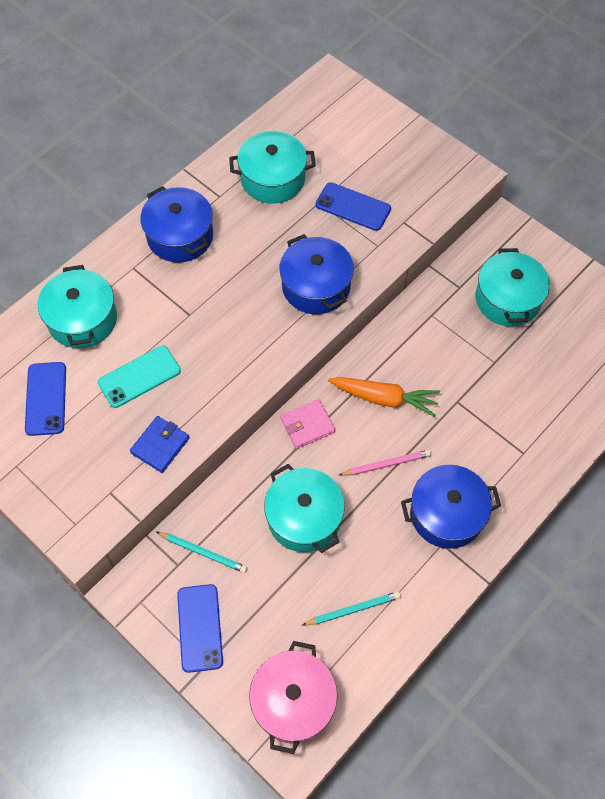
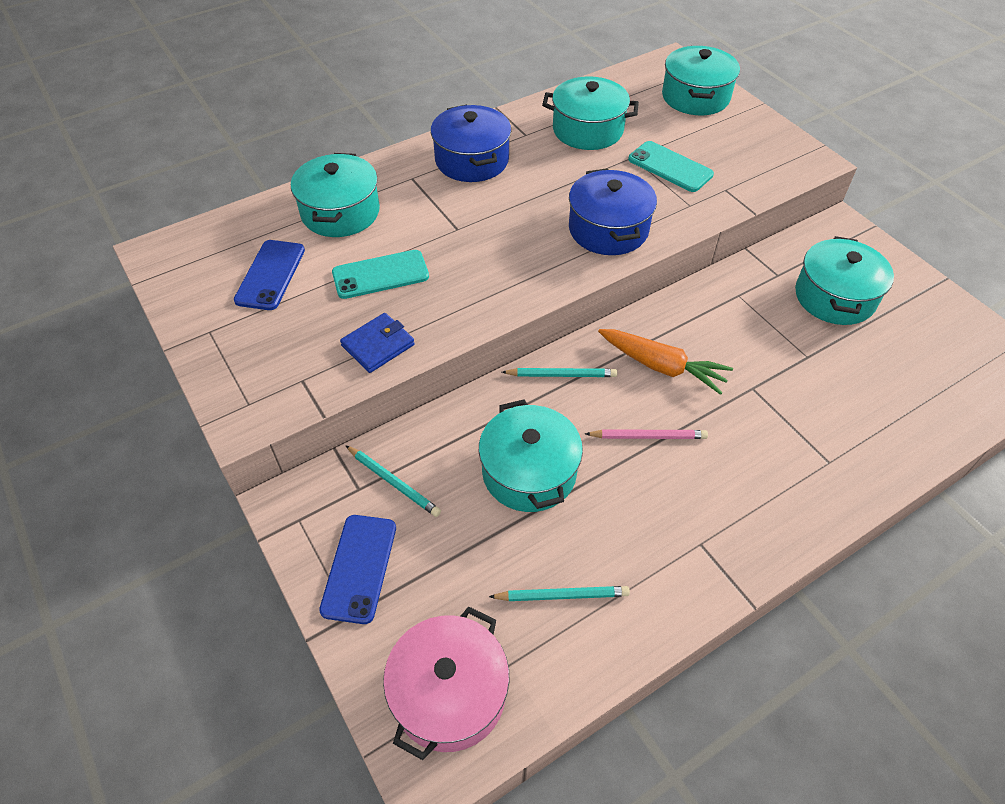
camera: 15 degrees right, 10 degrees down
(307, 425) = (561, 375): pink wallet -> turquoise pencil
(353, 207) = (670, 167): blue phone -> turquoise phone
(359, 120) = (695, 97): none -> turquoise pot
(446, 514) = (713, 510): blue pot -> none

